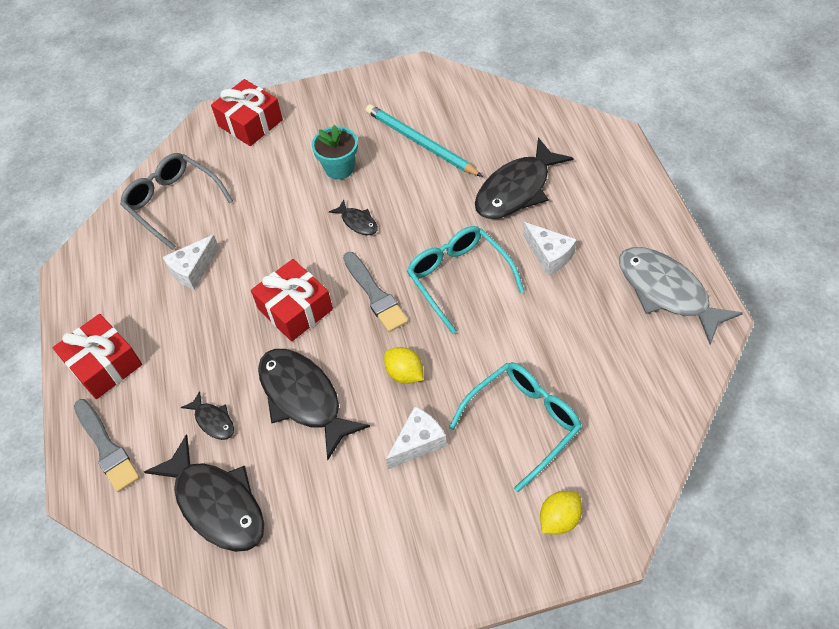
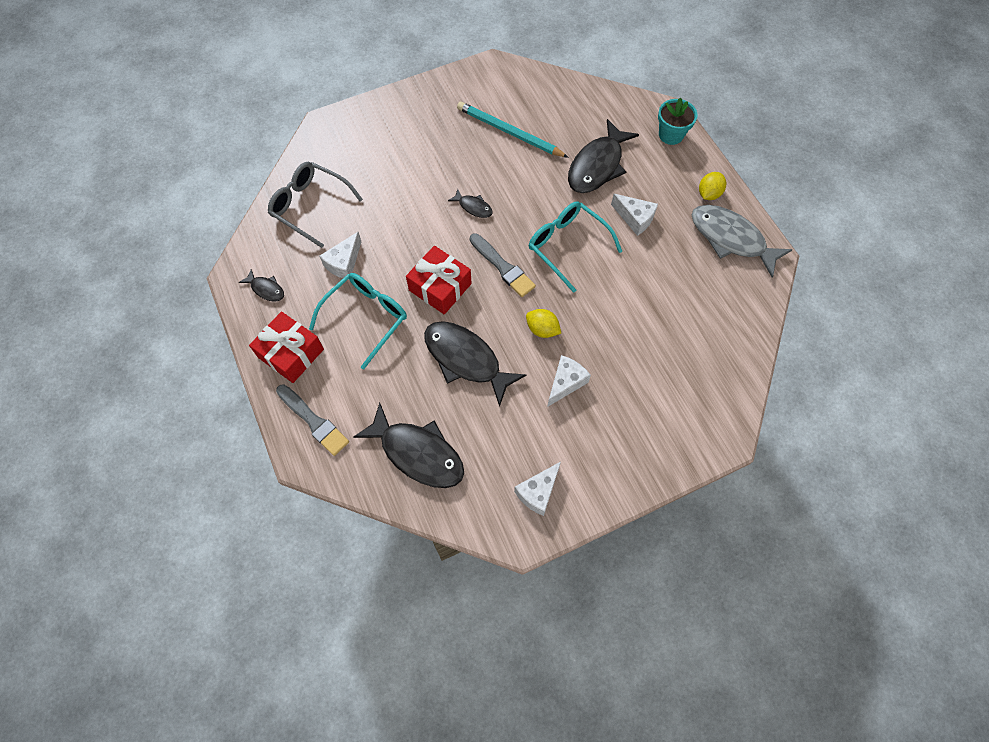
camera: 15 degrees left, 10 degrees up
(213, 421) = (397, 387): black fish -> black fish (266, 289)
(250, 123) = (358, 127): red gift -> none
(339, 168) = (446, 161): turquoise flower pot -> turquoise flower pot (671, 135)
(351, 575) = (538, 492): none -> white cheese
(523, 423) = (642, 356): turquoise glasses -> turquoise glasses (366, 318)
(559, 519) = (685, 426): yellow lemon -> yellow lemon (708, 194)

